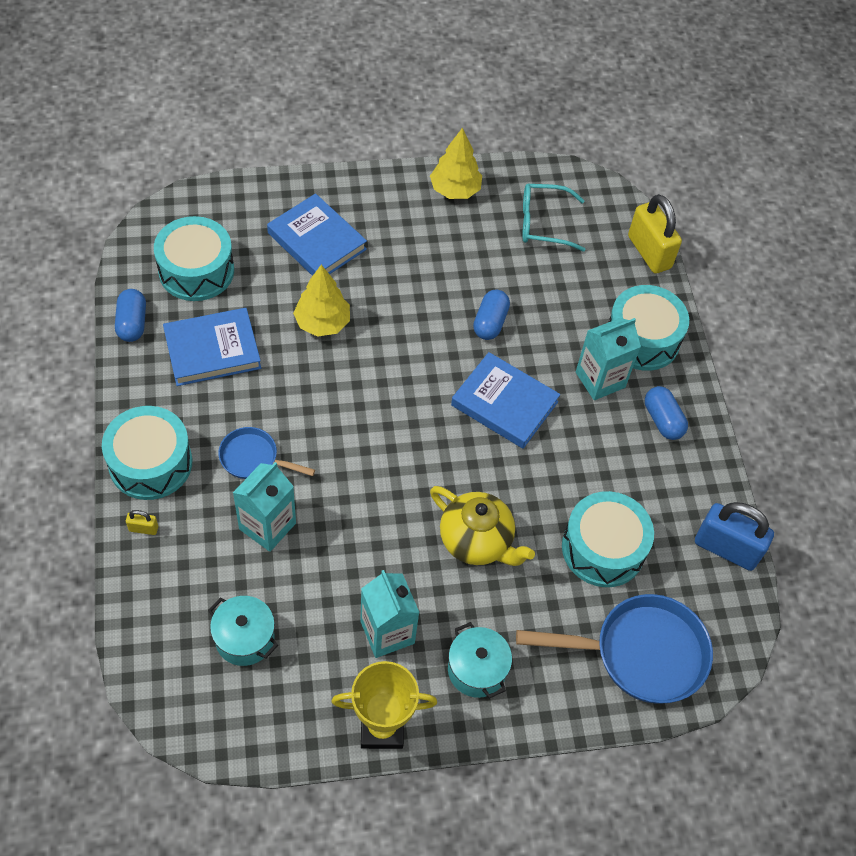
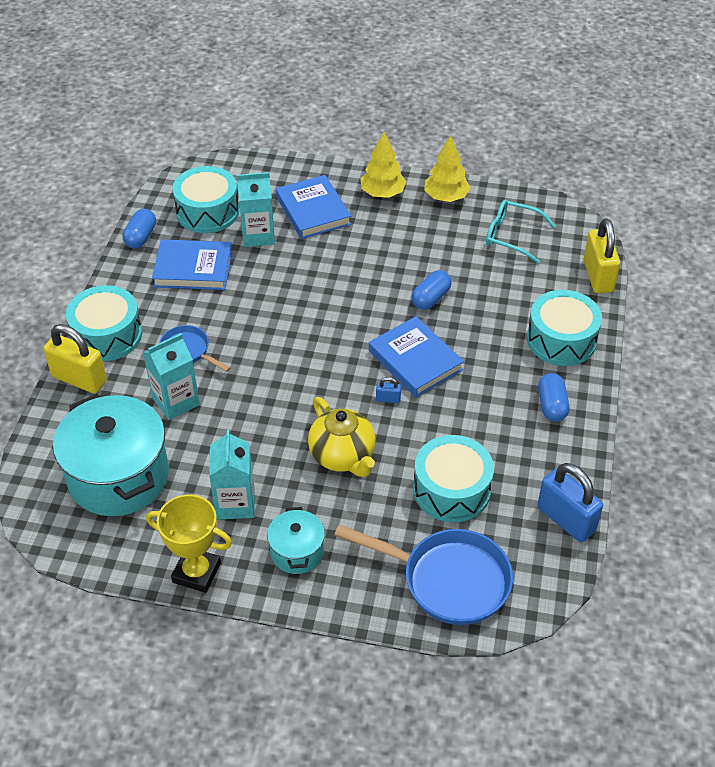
camera: 25 degrees right, 10 degrees down
(143, 528) = (79, 379): yellow padlock -> yellow padlock, size x2.32
(245, 638) = (119, 476): turquoise pot -> turquoise pot, size x1.98
(322, 323) = (290, 268): yellow tree -> yellow tree (382, 193)
(495, 459) = (388, 399): none -> blue padlock
(600, 380) = (508, 362): turquoise carton -> turquoise carton (258, 235)

